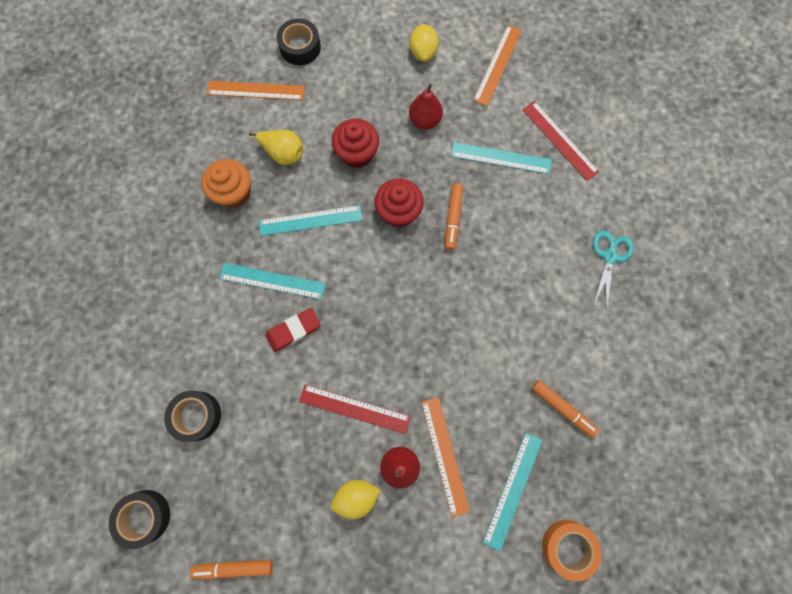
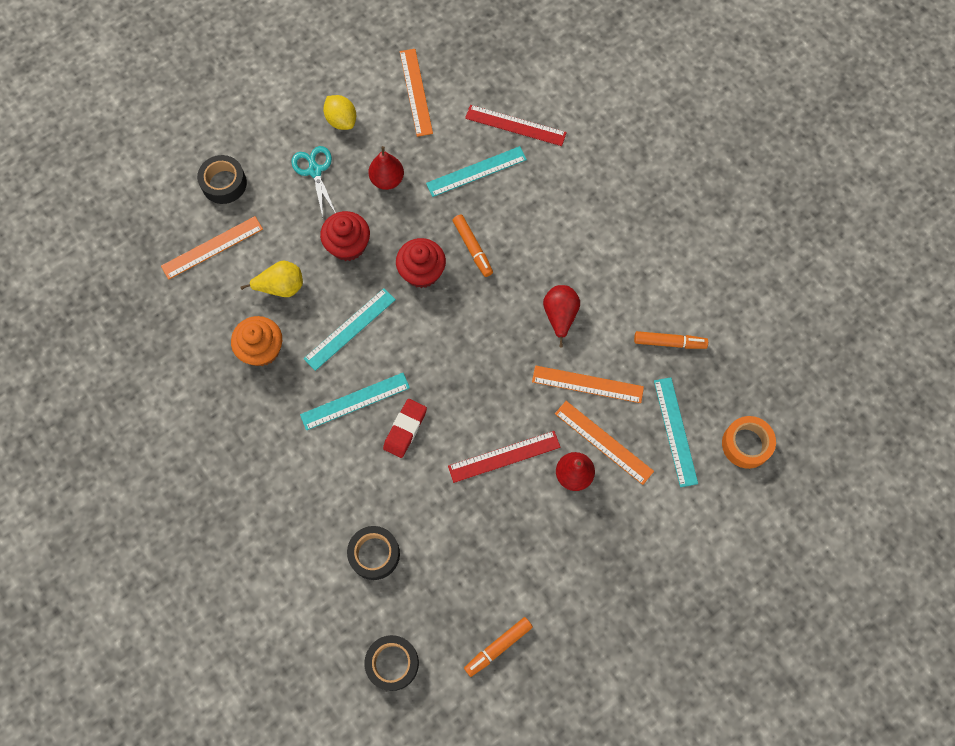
camera: 35 degrees left, 5 degrees down
(356, 496) = (556, 523): yellow lemon -> none
(466, 395) = (587, 384): none -> orange ruler
(484, 322) = (560, 316): none -> red pear
(610, 257) = (623, 197): turquoise scissors -> turquoise scissors (315, 171)

